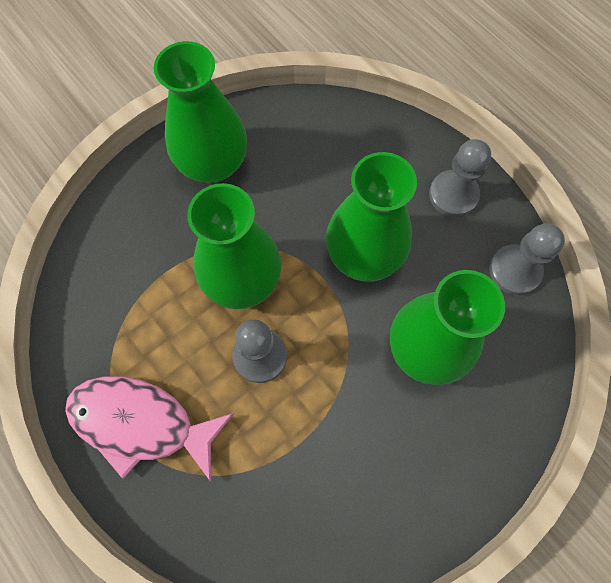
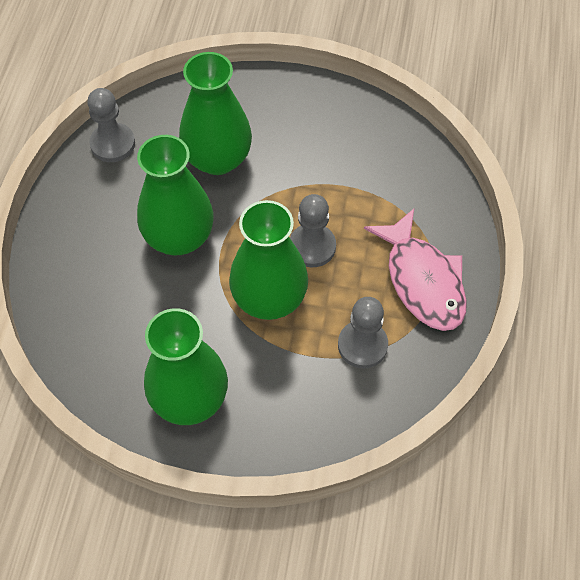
camera: 130 degrees left, 10 degrees down
(453, 195) = (78, 214): grey pawn -> grey pawn (362, 345)

